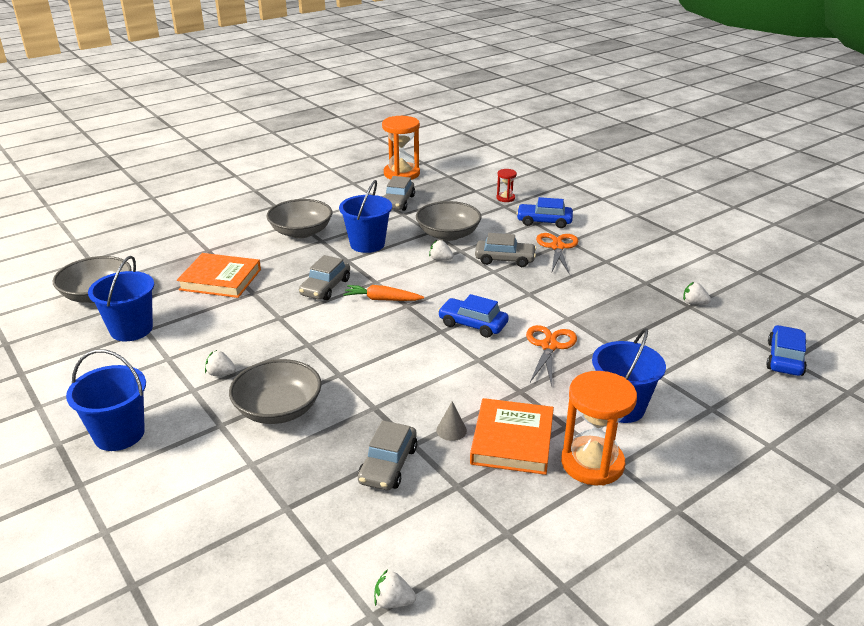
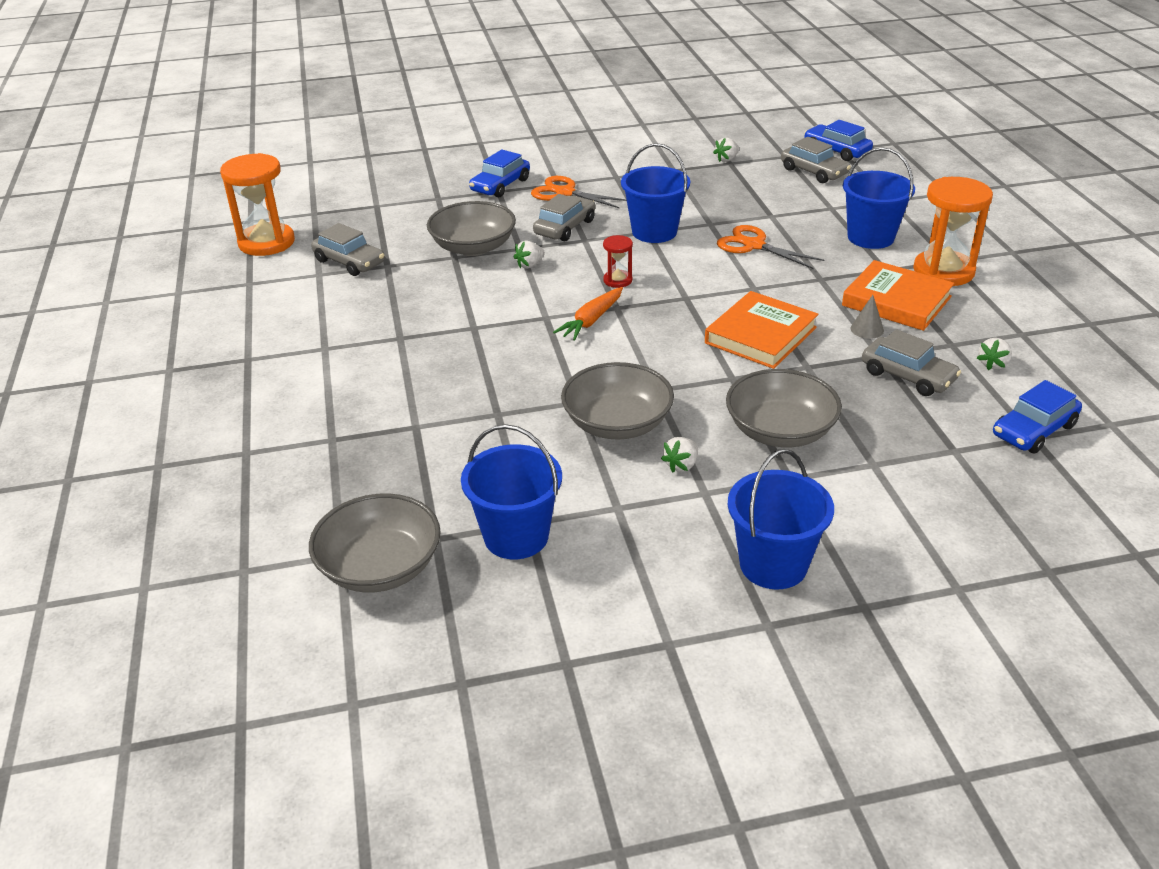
camera: 65 degrees left, 5 degrees up
(220, 279) = (436, 437): orange book -> orange book (760, 335)
(301, 232) = (358, 349): grey bowl -> grey bowl (617, 423)
(325, 287) = (530, 355): grey car -> grey car (814, 172)
(367, 244) = (444, 305): blue bucket -> blue bucket (654, 232)
(393, 602) = (1096, 409): white strawberry -> white strawberry (993, 364)
(472, 324) = (686, 276): blue car -> blue car (1034, 430)
(505, 198) = (419, 192): red hourglass -> red hourglass (617, 280)

